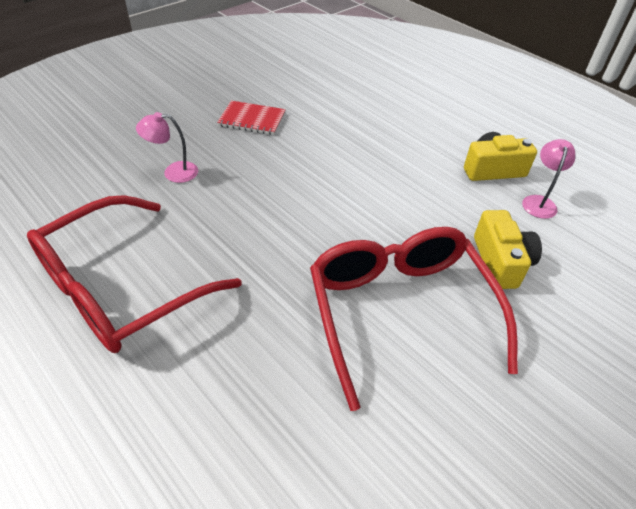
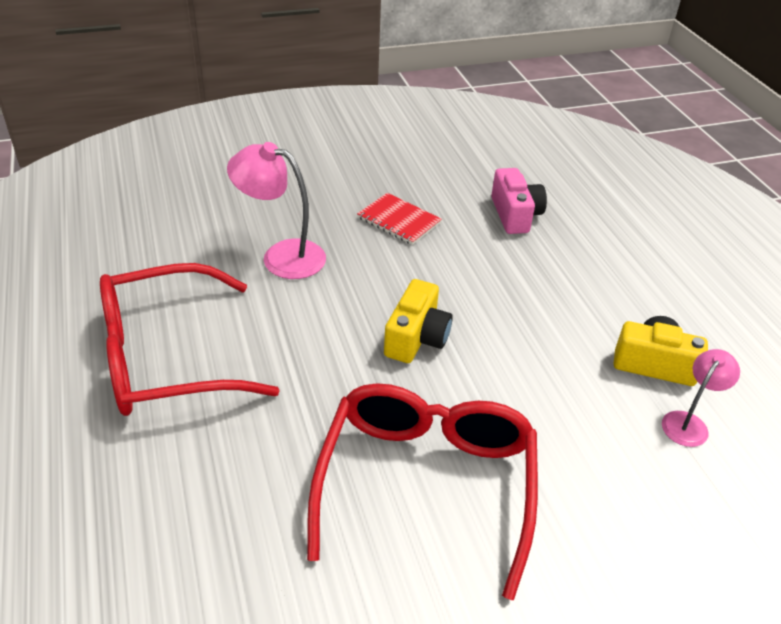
camera: 25 degrees right, 5 degrees down
(173, 172) = (281, 256): pink lamp -> pink lamp, size x1.65
(335, 93) = (515, 215): none -> pink camera
(500, 262) = (584, 475): yellow camera -> yellow camera (416, 338)

